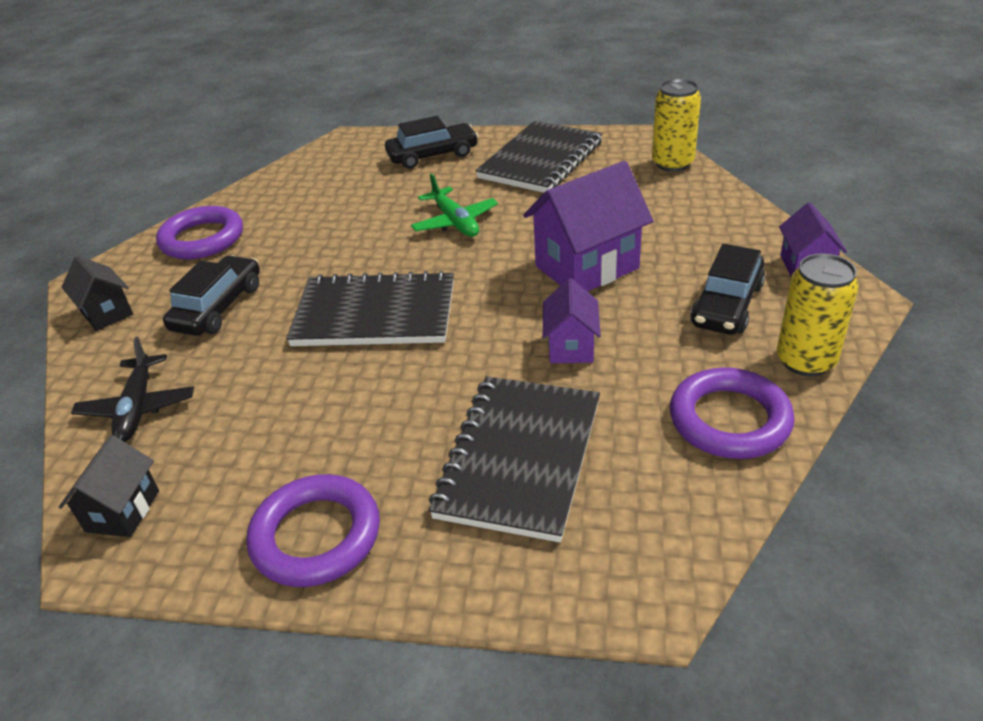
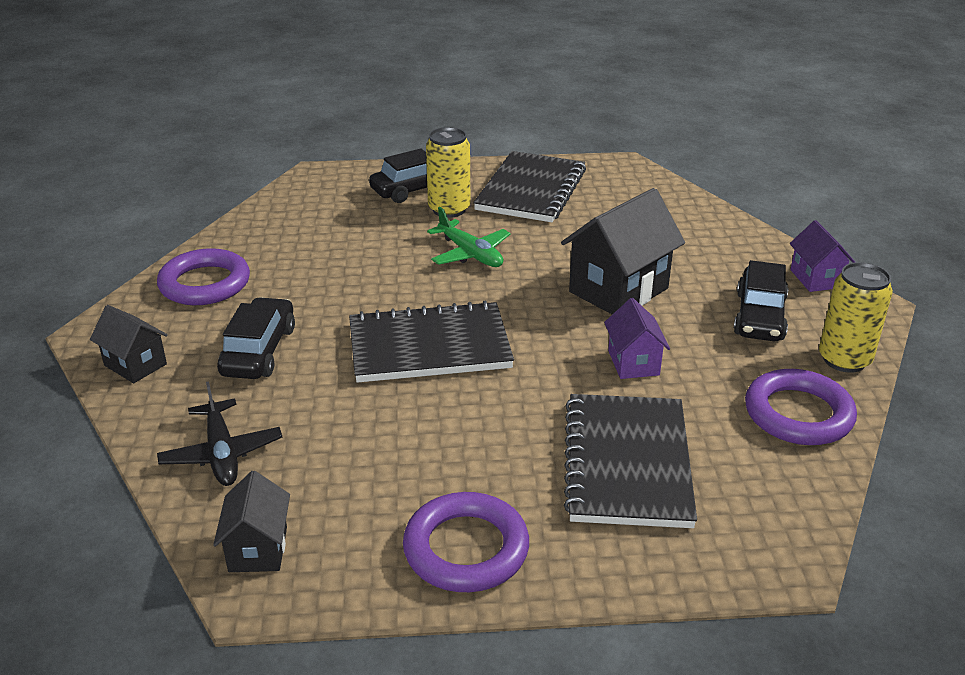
camera: 15 degrees left, 5 degrees down
(587, 267) = (618, 290): purple house -> black house
(672, 163) = (660, 189): yellow can -> yellow can (449, 209)

